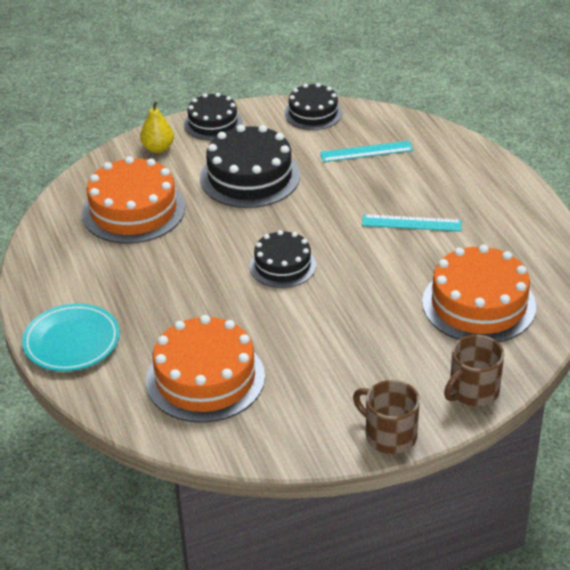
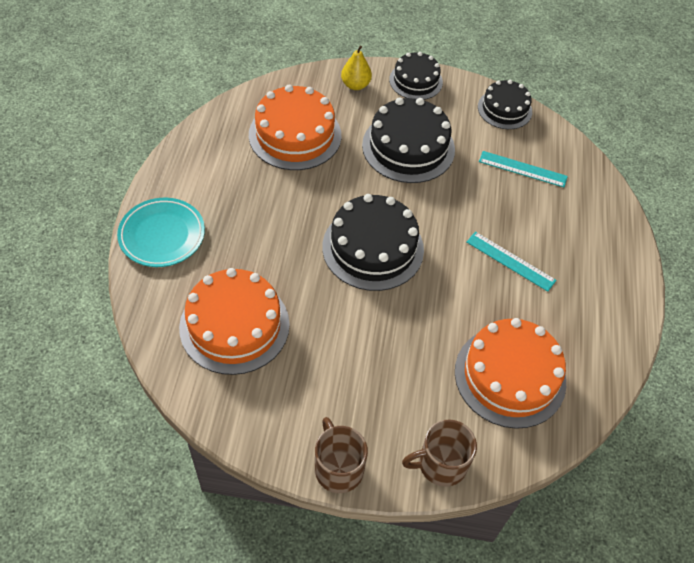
camera: 25 degrees right, 15 degrees up
(282, 265) = (373, 248): black cake -> black cake, size x1.63

